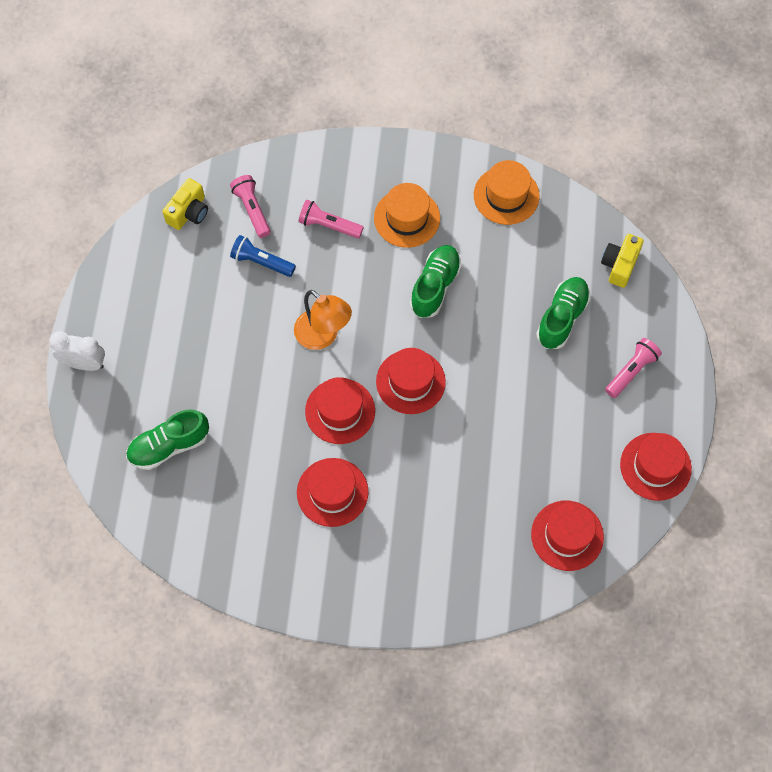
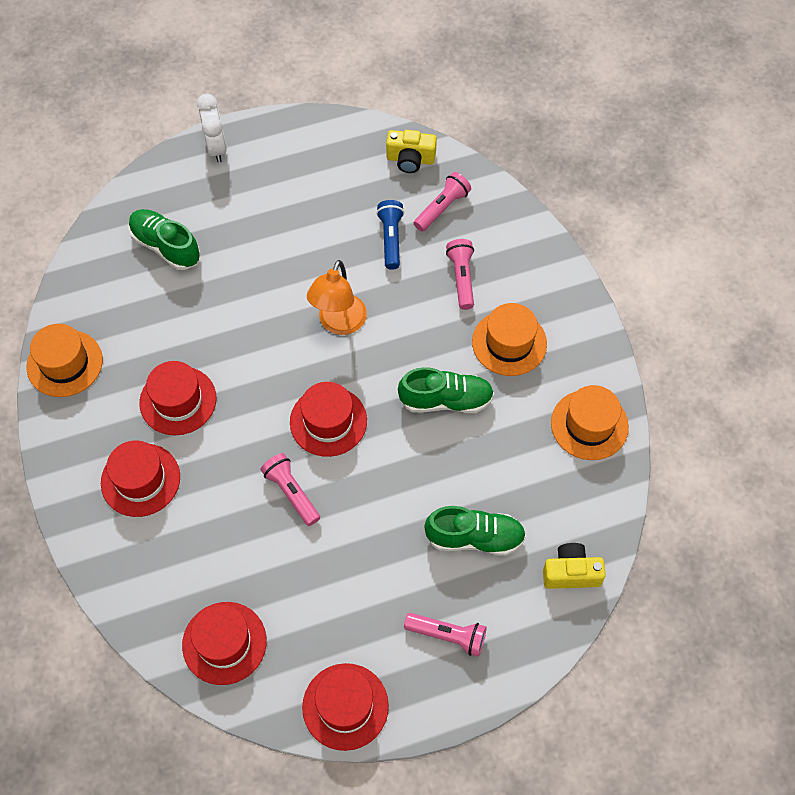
camera: 65 degrees right, 5 degrees down
(247, 574) = (65, 363): none -> orange hat
(340, 411) = (266, 371): red hat -> red hat (140, 480)
(461, 435) = (291, 493): none -> pink flashlight

